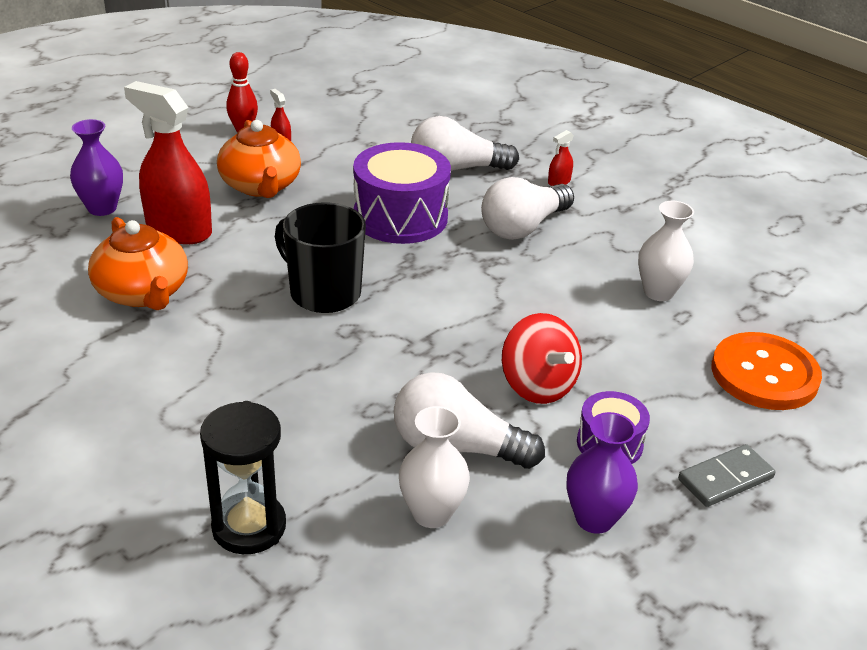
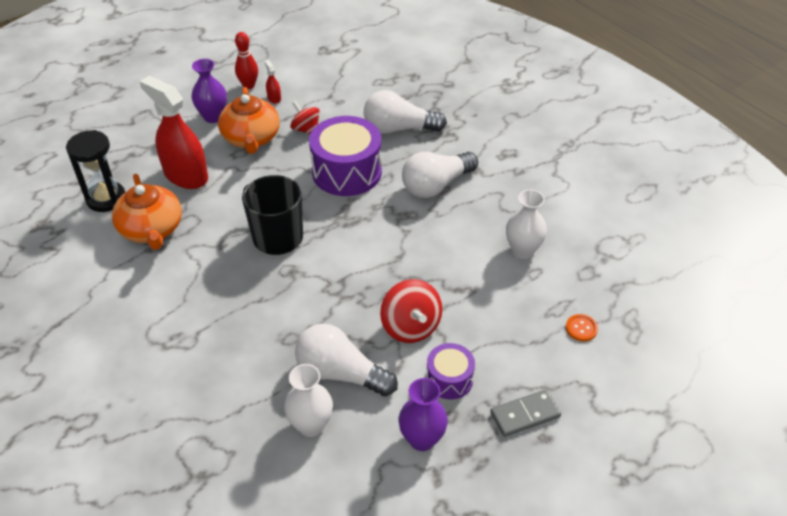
camera: 10 degrees right, 10 degrees up
(102, 208) = (136, 154): purple vase -> purple vase (213, 117)
(249, 527) = (188, 425): black hourglass -> black hourglass (106, 199)
(333, 174) = (306, 129): none -> red spinning top
(559, 182) = (474, 144): red spray bottle -> none
(764, 374) = (581, 328): orange button -> orange button, size x0.41

